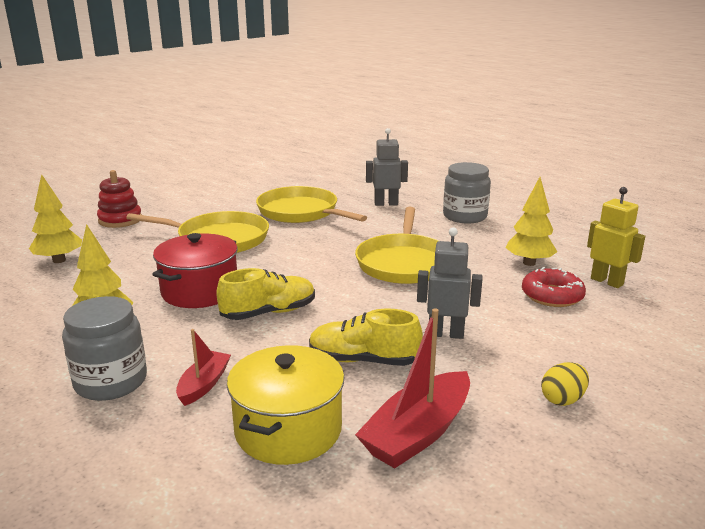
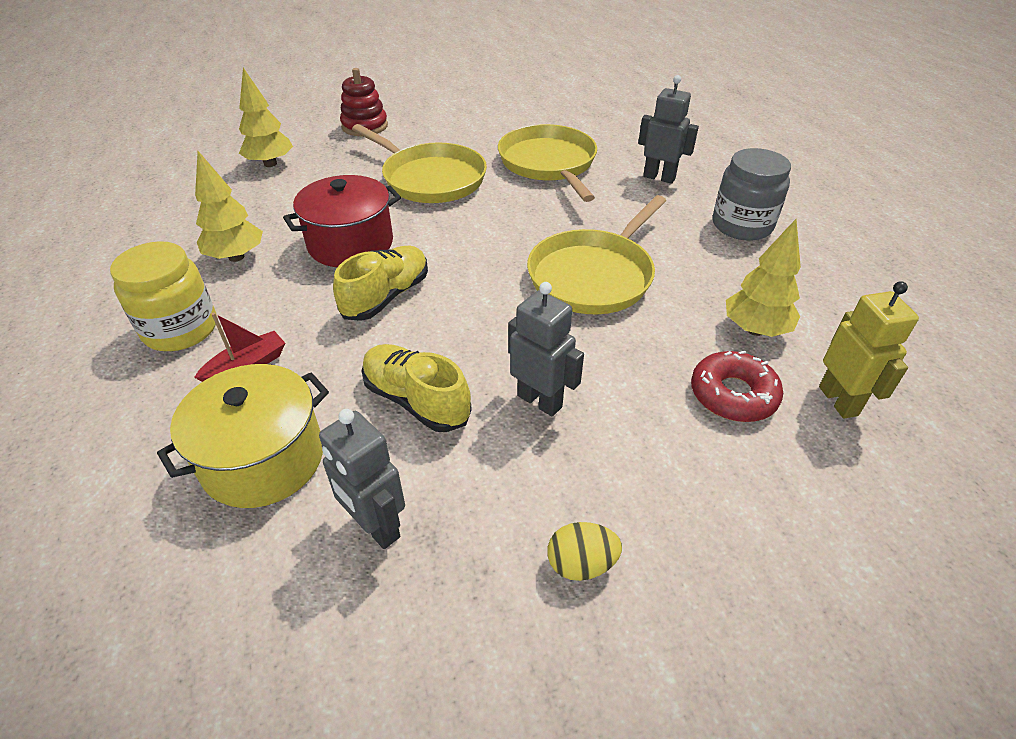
camera: 30 degrees right, 20 degrees up
(111, 382) = (181, 329): grey jar -> yellow jar
(269, 312) = (386, 296): yellow shoe -> yellow shoe turned 60 degrees counterclockwise
(418, 433) = (375, 527): red boat -> grey robot

